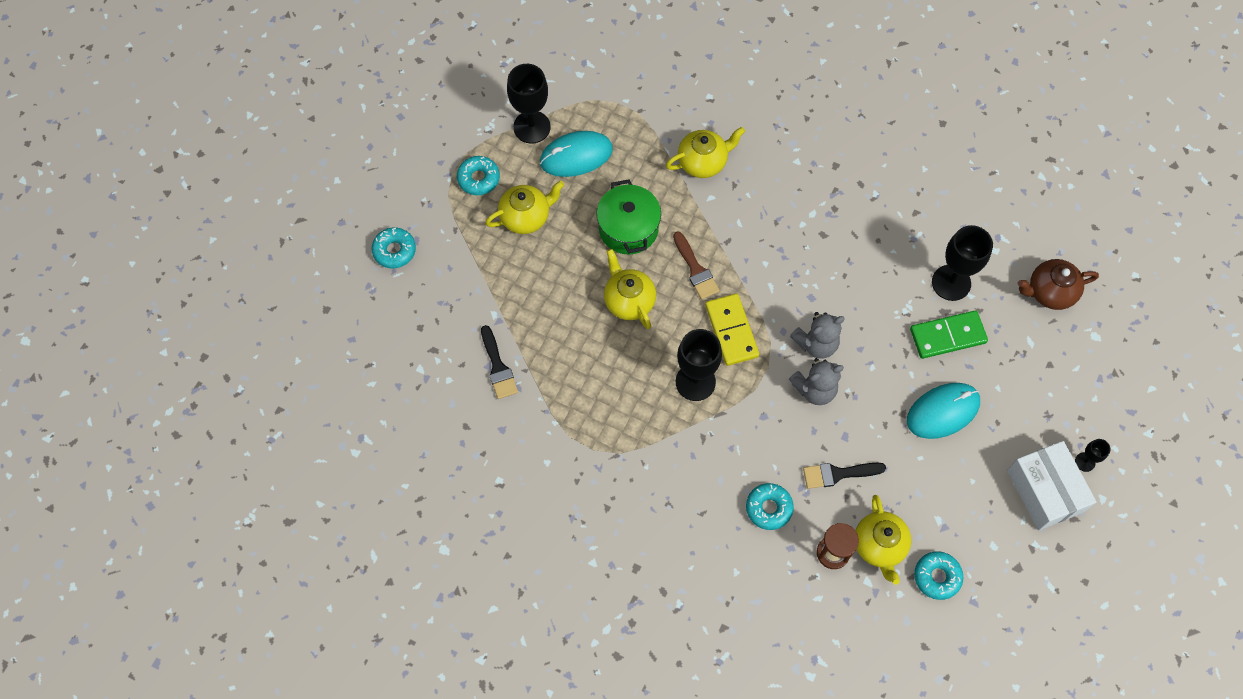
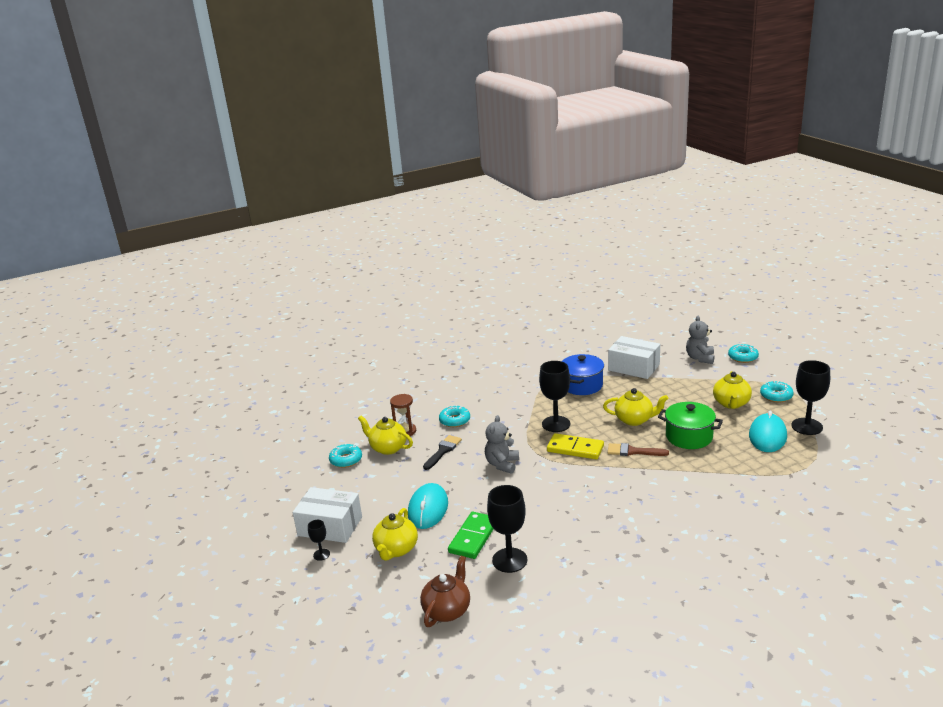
camera: 130 degrees right, 40 degrees down
(498, 367) = (634, 367): black brush -> white box
(584, 405) = (582, 385): none -> blue pot
(703, 162) = (720, 486): yellow teapot -> yellow teapot (396, 549)
(816, 343) = (531, 477): grey teddy bear -> grey teddy bear (700, 358)

